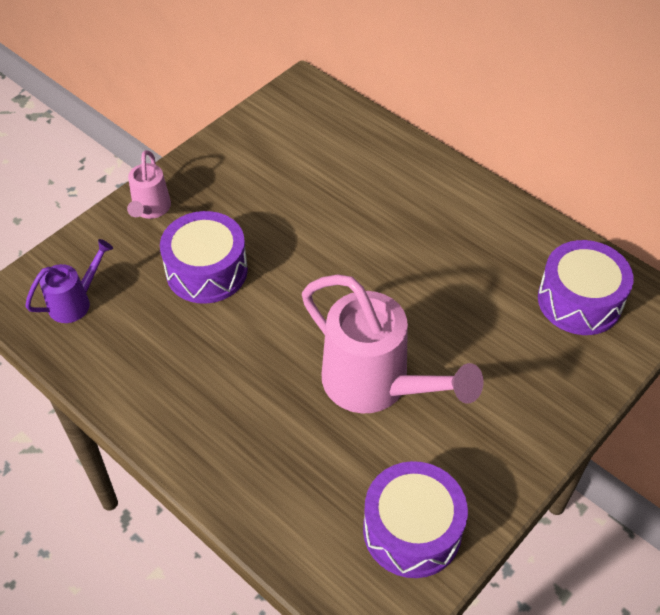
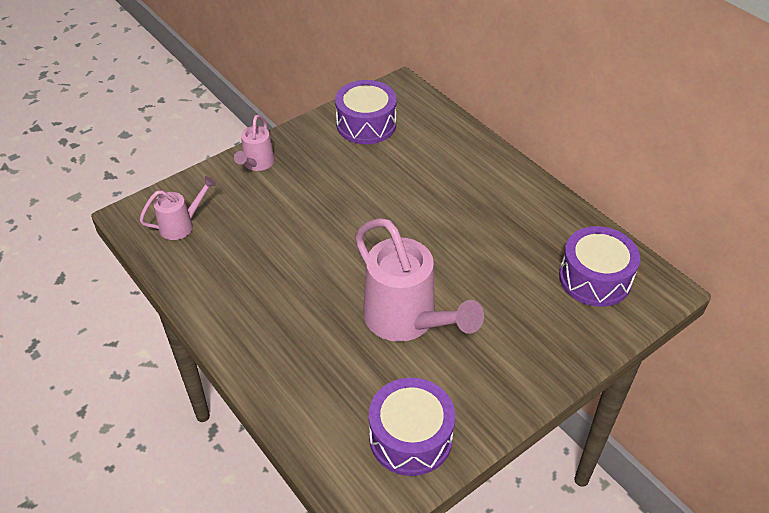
camera: 10 degrees right, 5 degrees down
(75, 302) = (181, 225): purple watering can -> pink watering can
(206, 271) = (290, 215): purple drum -> purple drum (366, 124)

